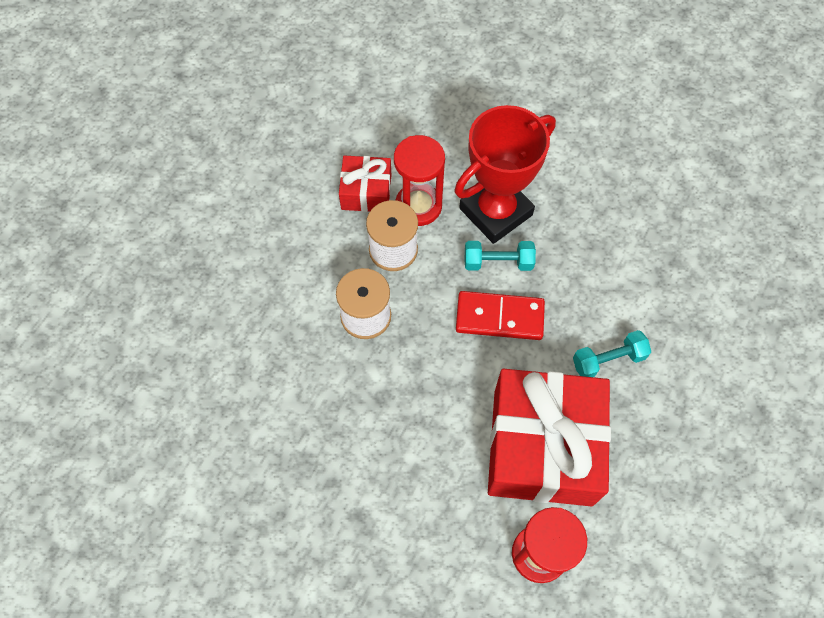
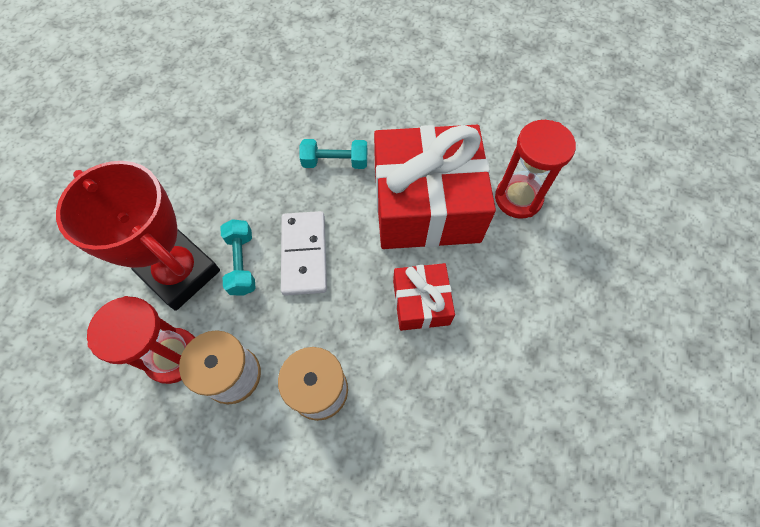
camera: 100 degrees left, 0 degrees up
(366, 192) = (152, 423): red gift -> red gift (421, 302)
(499, 317) = (304, 254): red domino -> white domino
(608, 360) = (335, 162): turquoise dumbbell -> turquoise dumbbell turned 60 degrees counterclockwise

